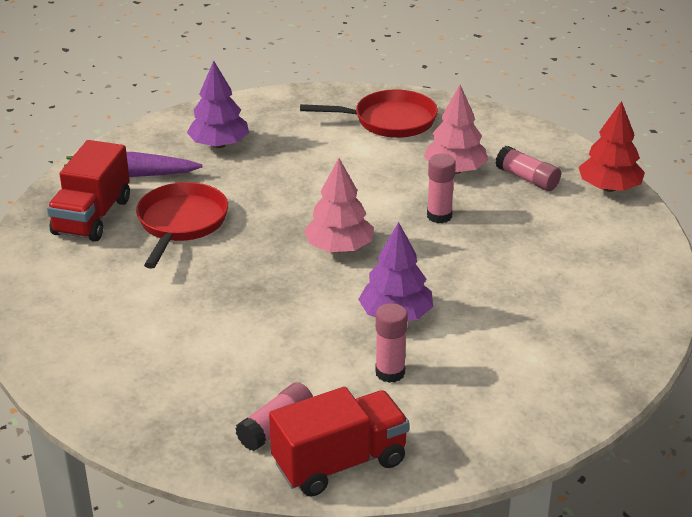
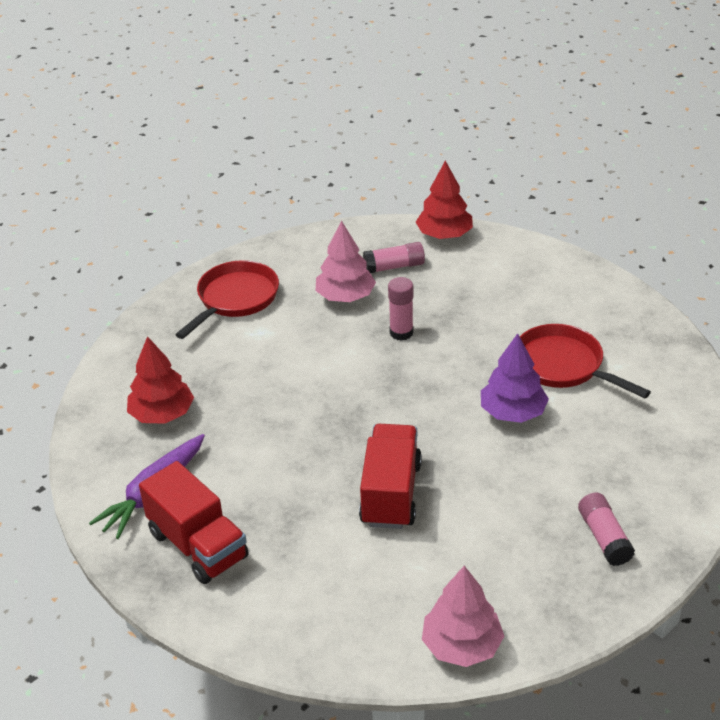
camera: 55 degrees left, 5 degrees up
(181, 223) = (268, 488): red pan -> red pan (563, 366)
(219, 145) = (162, 414): purple tree -> red tree
(339, 248) = (395, 405): pink tree -> pink tree (461, 645)
(340, 463) = (670, 518): red truck -> red truck (391, 494)
(390, 372) = (582, 446): pink glue stick -> none

